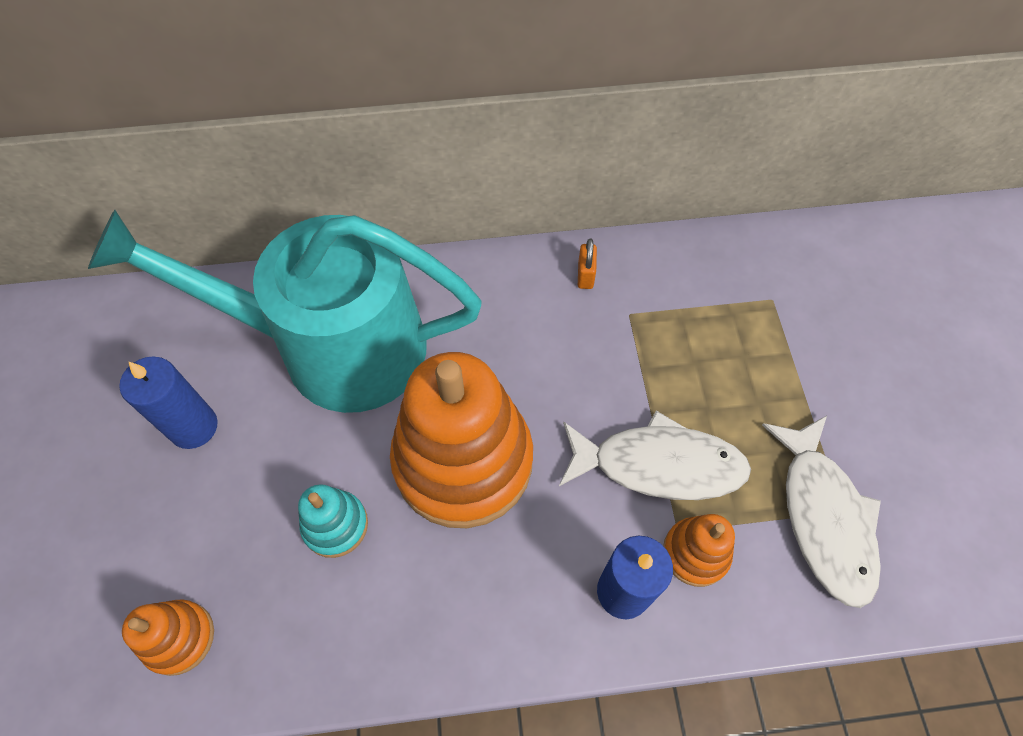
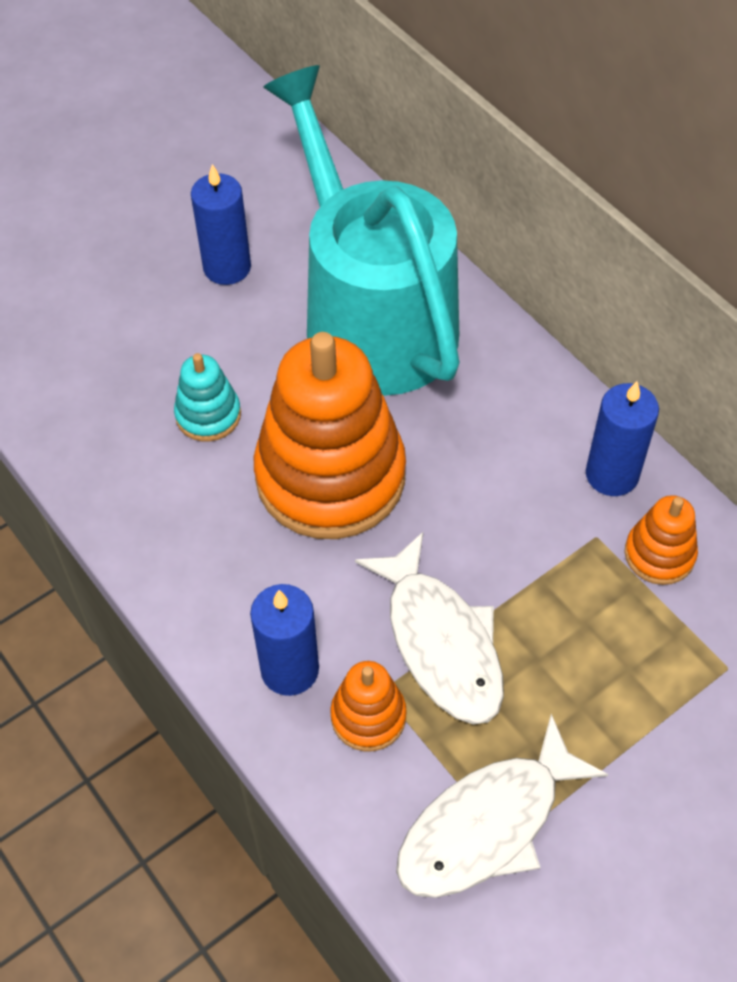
camera: 60 degrees right, 5 degrees down
(179, 638) = (55, 367): orange stacking toy -> orange stacking toy (659, 554)
(585, 275) = (612, 474): orange padlock -> blue candle

